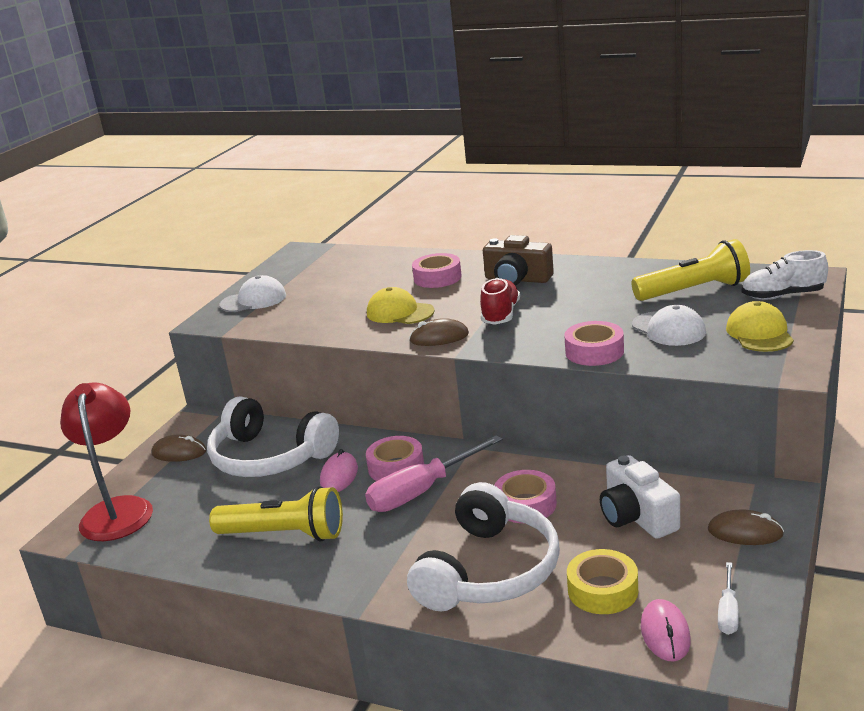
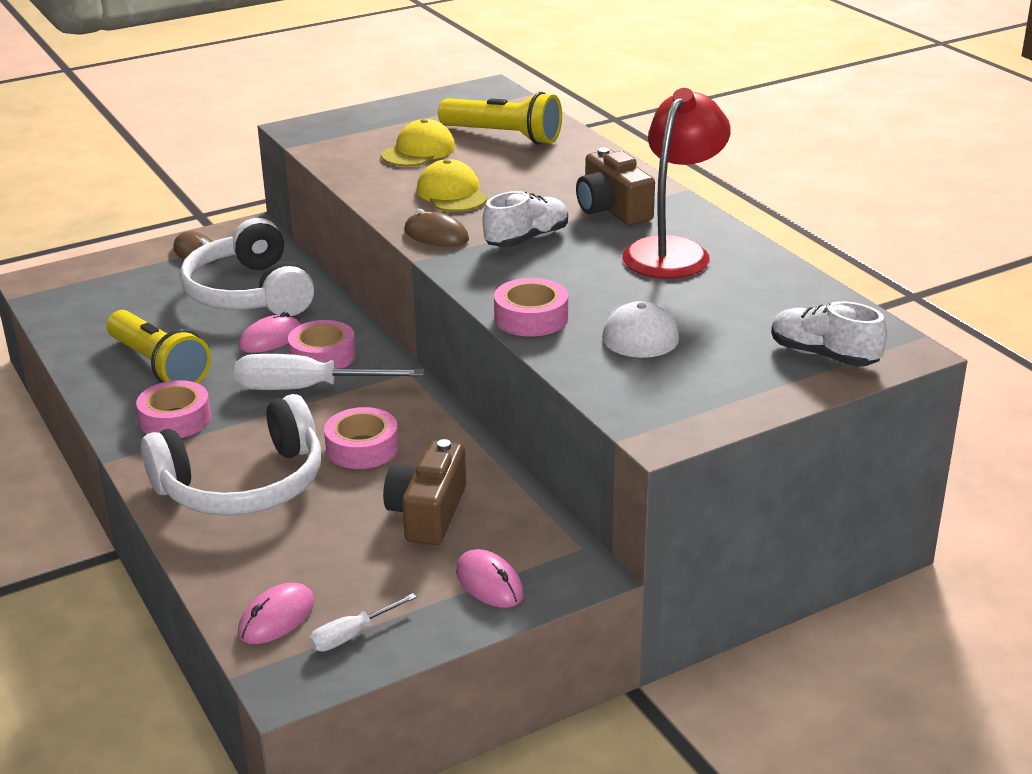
camera: 35 degrees right, 5 degrees up
(118, 510) = (89, 279): red lamp -> red lamp (673, 251)
(253, 300) = (366, 124): white cap -> none
(422, 491) = (307, 389): pink screwdriver -> white screwdriver
(437, 278) = (548, 173): pink tape -> pink tape (175, 419)
(500, 315) = (526, 239): red shoe -> white shoe
(602, 590) = (293, 554): yellow tape -> none
(637, 516) = (428, 513): white camera -> brown camera
(694, 291) = (748, 304): yellow flashlight -> yellow flashlight (503, 136)
(745, 532) = (489, 583): brown mouse -> pink mouse
(759, 333) = (713, 381): yellow cap -> yellow cap (418, 151)

